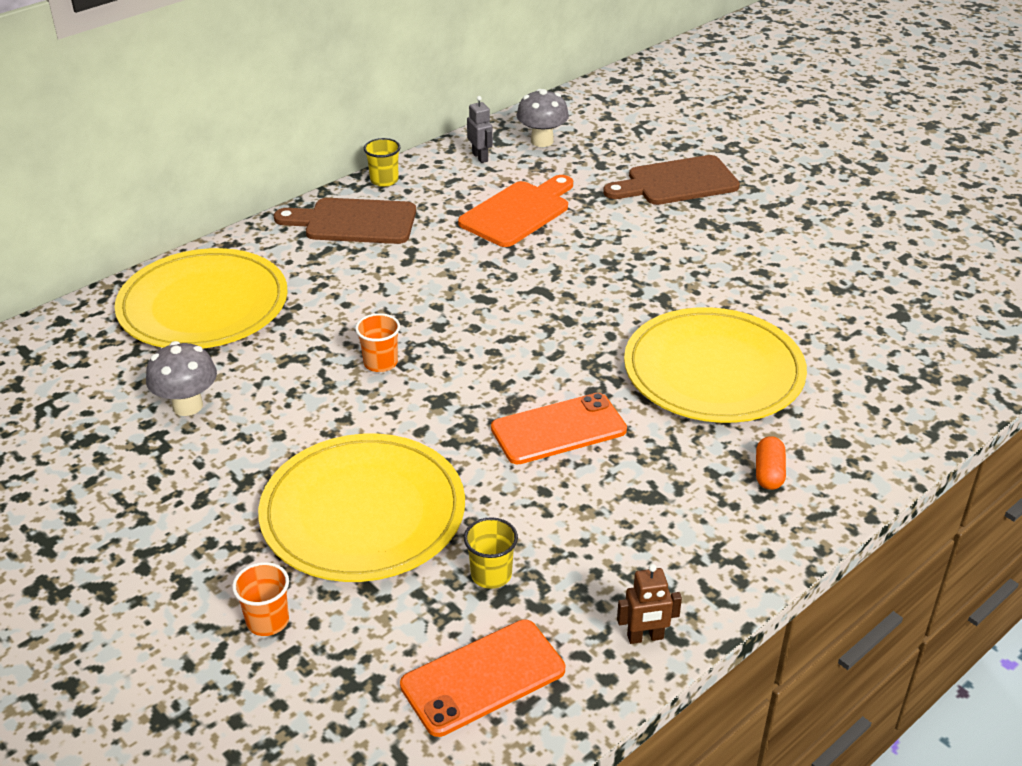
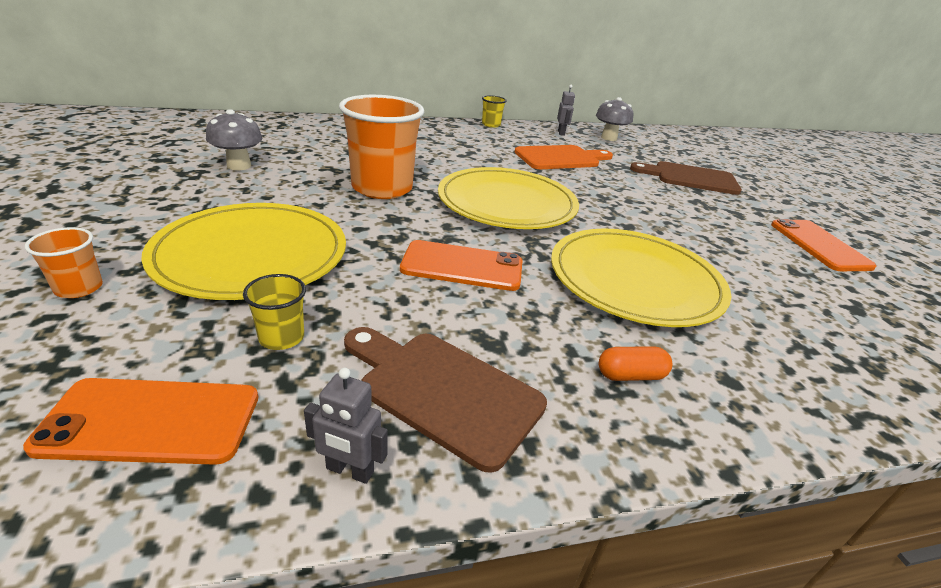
camera: 25 degrees right, 5 degrees down
(203, 305) = (318, 134): yellow plate -> yellow plate (507, 203)
(354, 222) = (451, 133): brown cutting board -> brown cutting board (443, 391)
(380, 363) = (382, 188): orange cup -> orange cup, size x2.23
(645, 637) = (349, 470): brown robot -> grey robot
(768, 473) = (630, 375): orange capsule -> orange capsule turned 45 degrees clockwise
(844, 240) = (819, 245): none -> orange phone

